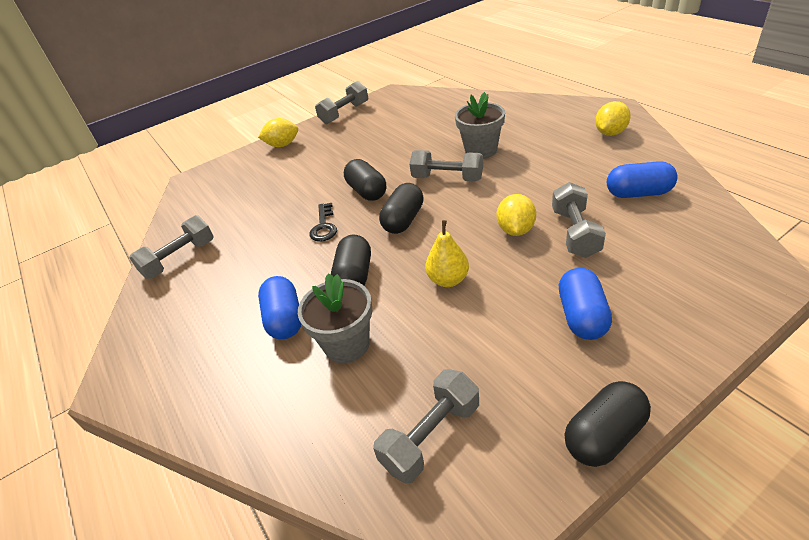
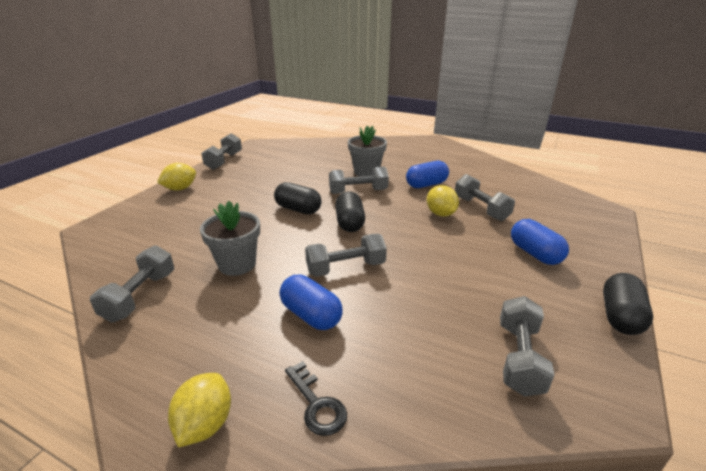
camera: 35 degrees left, 10 degrees down
(324, 226) = (281, 239): black key -> black key (316, 404)
(347, 344) = (388, 317): grey flower pot -> grey flower pot (237, 264)
(354, 276) = (346, 268): black capsule -> grey dumbbell
(448, 280) = (424, 253): yellow pear -> none
(610, 133) = (444, 153): yellow lemon -> yellow lemon (205, 424)
(638, 193) = (495, 181): blue capsule -> blue capsule (426, 185)

